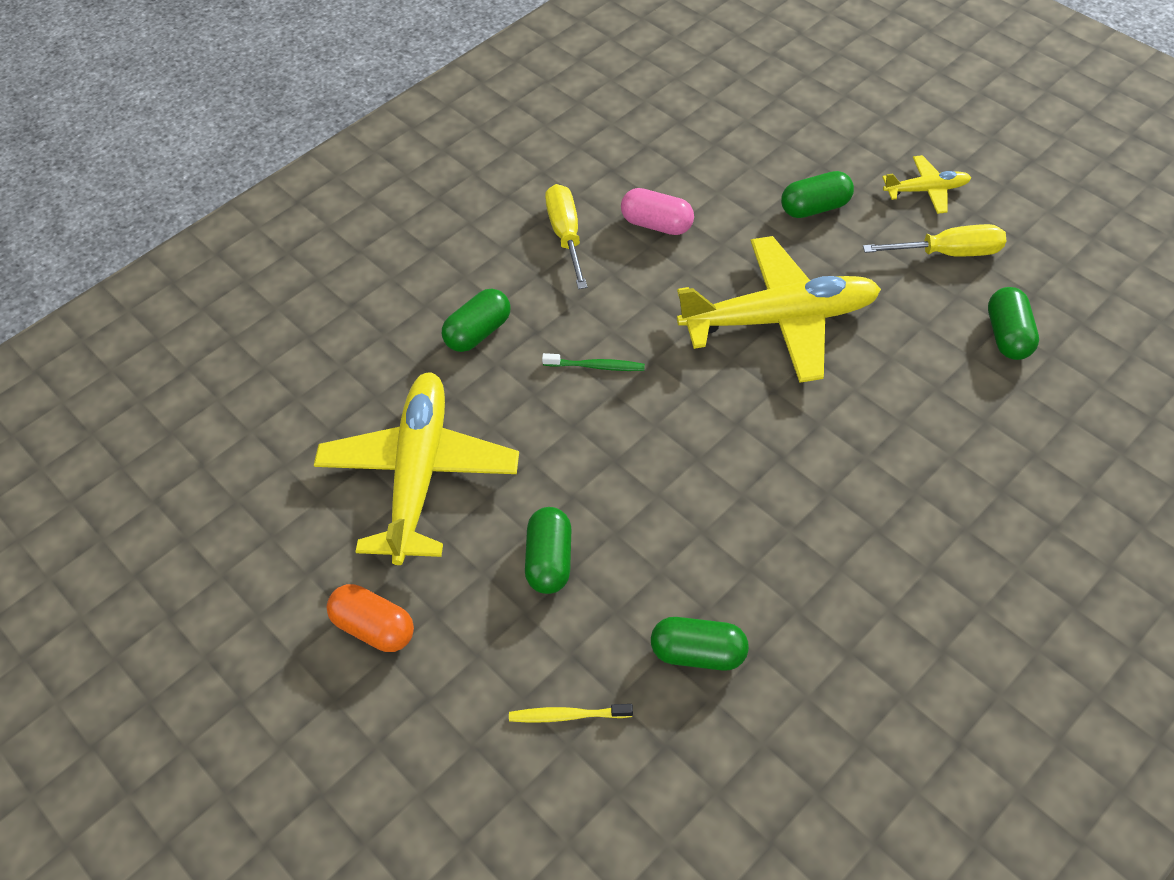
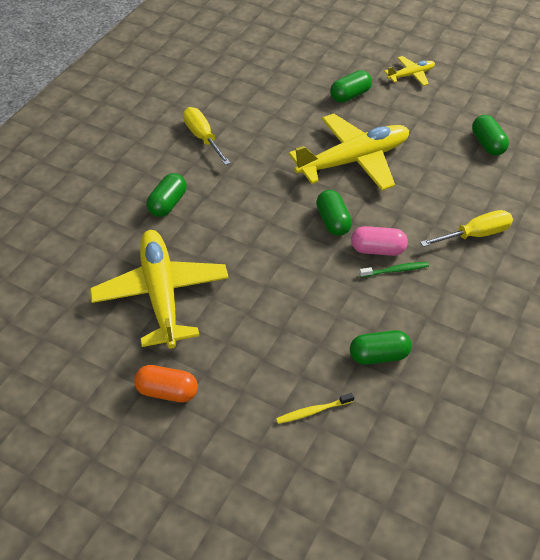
camera: 20 degrees left, 5 degrees down
(549, 560) = (266, 325): green capsule -> green capsule (333, 221)
(595, 366) = (251, 208): green toothbrush -> green toothbrush (395, 270)
(656, 224) = (257, 121): pink capsule -> pink capsule (377, 250)
(947, 253) = (436, 106): yellow screwdriver -> yellow screwdriver (475, 235)

